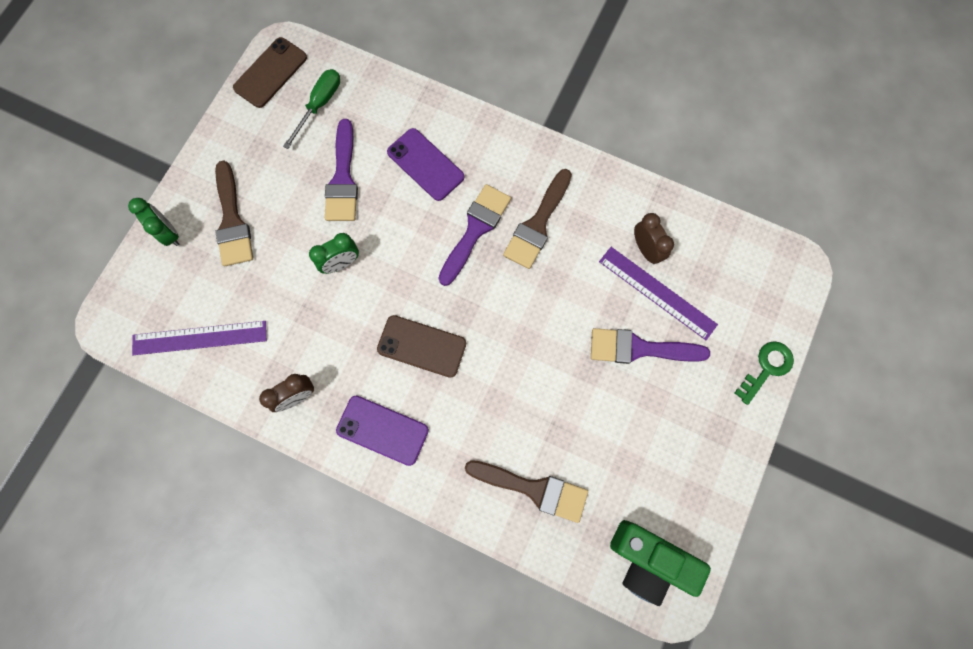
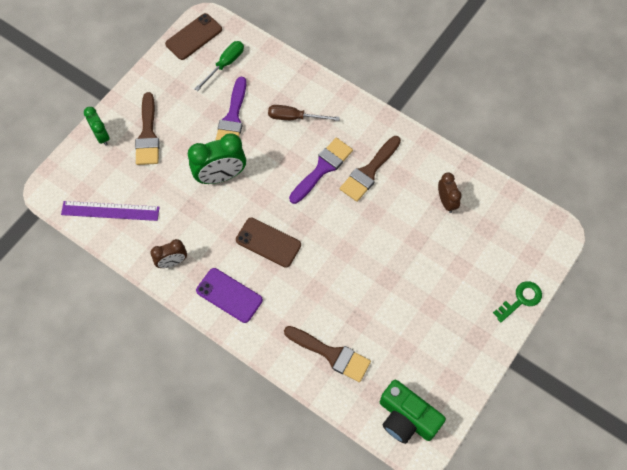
camera: 10 degrees right, 10 degrees down
(341, 263) = (220, 176): green clock -> green clock, size x1.69
(425, 165) = (294, 117): purple phone -> brown screwdriver
(639, 348) = (428, 270): purple brush -> none
(657, 292) = (449, 233): purple ruler -> none

